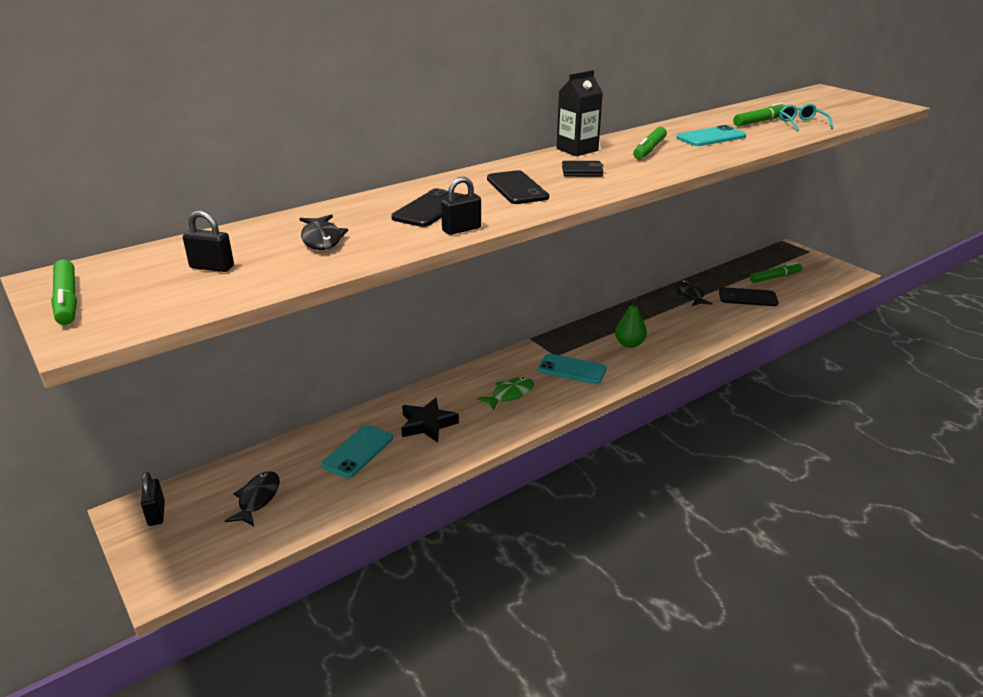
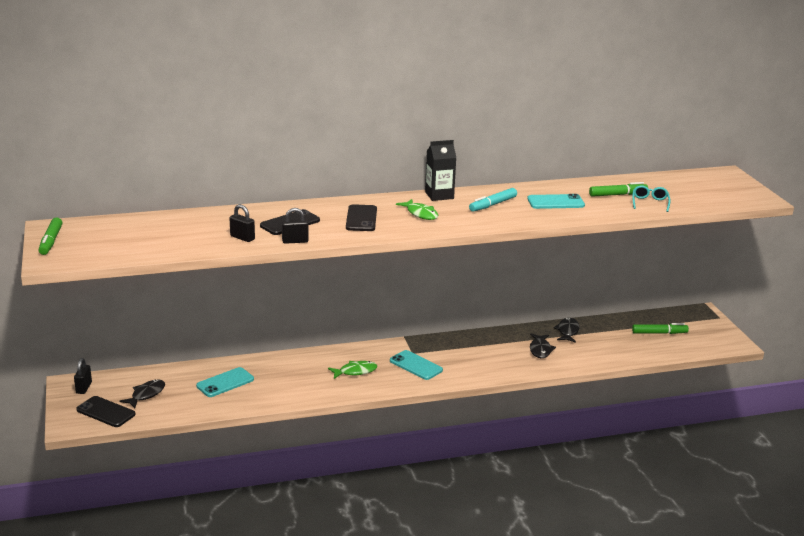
camera: 20 degrees right, 5 degrees down
(212, 267) = (134, 237): black padlock -> black padlock (242, 238)
(322, 239) = (207, 231): black fish -> black fish (540, 350)
(427, 424) = (283, 377): black star -> none
(582, 171) = (421, 214): black wallet -> green fish
(629, 344) = (478, 357): green pear -> none
(649, 149) = (493, 205): green marker -> turquoise marker
(747, 297) = (615, 344): black phone -> black phone (106, 412)

